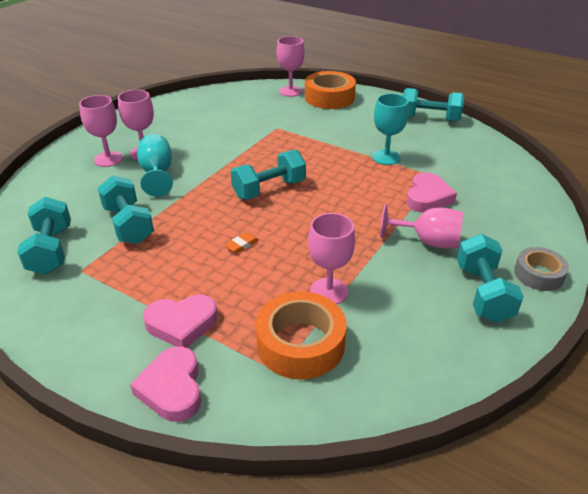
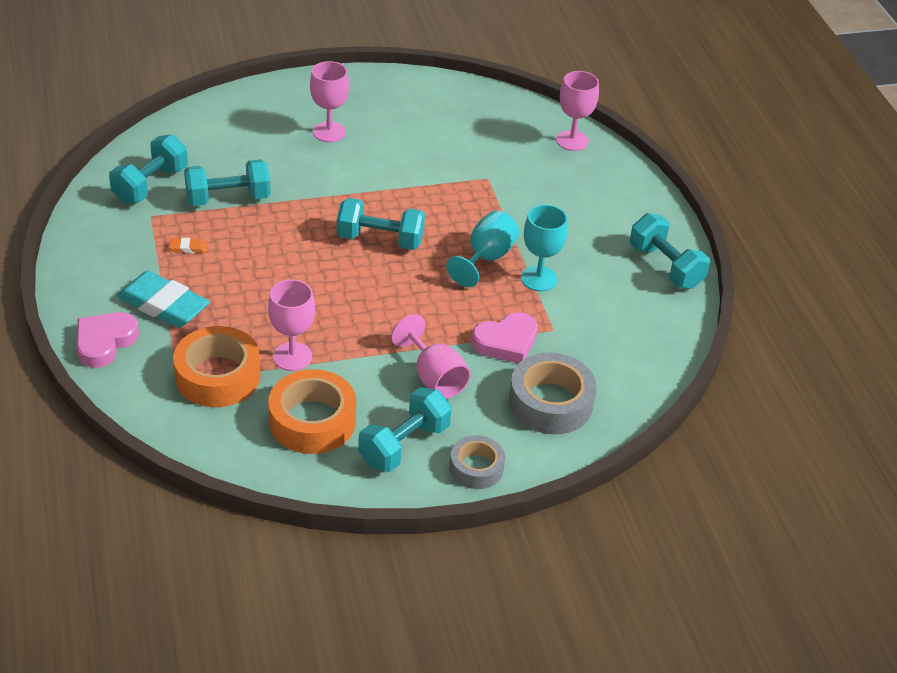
camera: 40 degrees right, 5 degrees up
(108, 159) = (292, 121): pink goblet -> none
(128, 224) = (228, 198): turquoise dumbbell -> turquoise dumbbell turned 60 degrees clockwise
(157, 174) = (311, 163): turquoise goblet -> turquoise goblet (486, 258)
(181, 324) = (163, 305): pink heart -> turquoise eraser
(242, 245) = (285, 275): orange eraser -> orange eraser (188, 248)
(329, 97) = (601, 174): orange tape -> orange tape (312, 421)
(503, 212) = (550, 403): none -> grey tape

